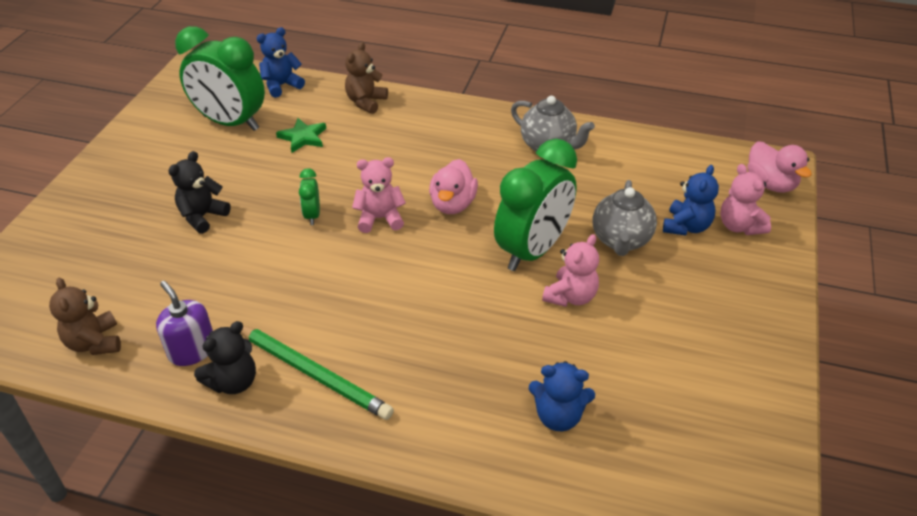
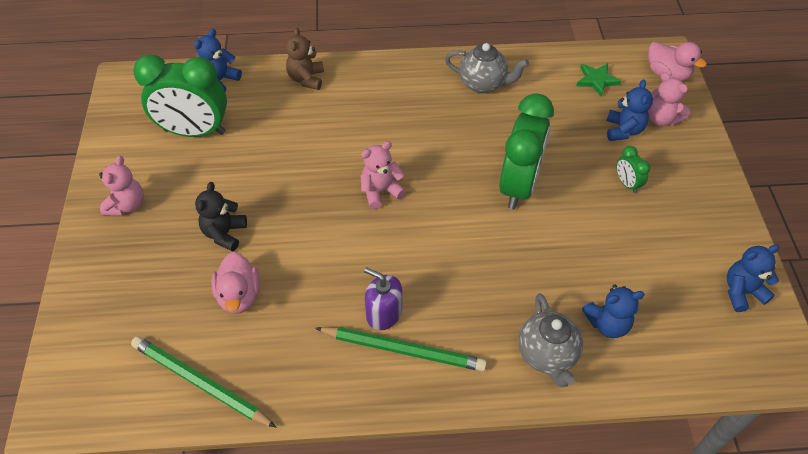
camera: 20 degrees left, 10 degrees up
(95, 342) = (200, 383): brown teddy bear -> green pencil
(192, 350) = (290, 362): purple soap dispenser -> purple soap dispenser (384, 313)
(233, 382) = (342, 379): black teddy bear -> none
(303, 137) = (270, 129): green star -> green star (597, 80)
(312, 215) = (321, 204): green clock -> green clock (627, 183)
(453, 204) = (434, 161): pink duck -> pink duck (239, 295)
(570, 296) = (567, 218): pink teddy bear -> pink teddy bear (127, 205)
(621, 240) = (581, 157): grey teapot -> grey teapot (547, 355)
(746, 431) = (742, 292): none -> blue teddy bear

